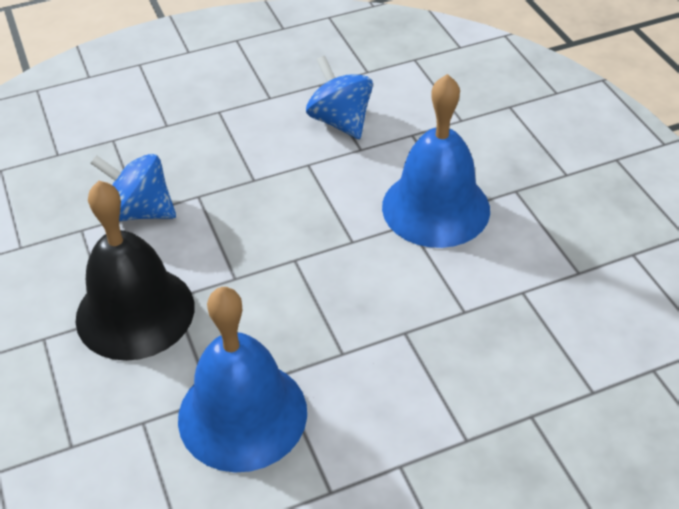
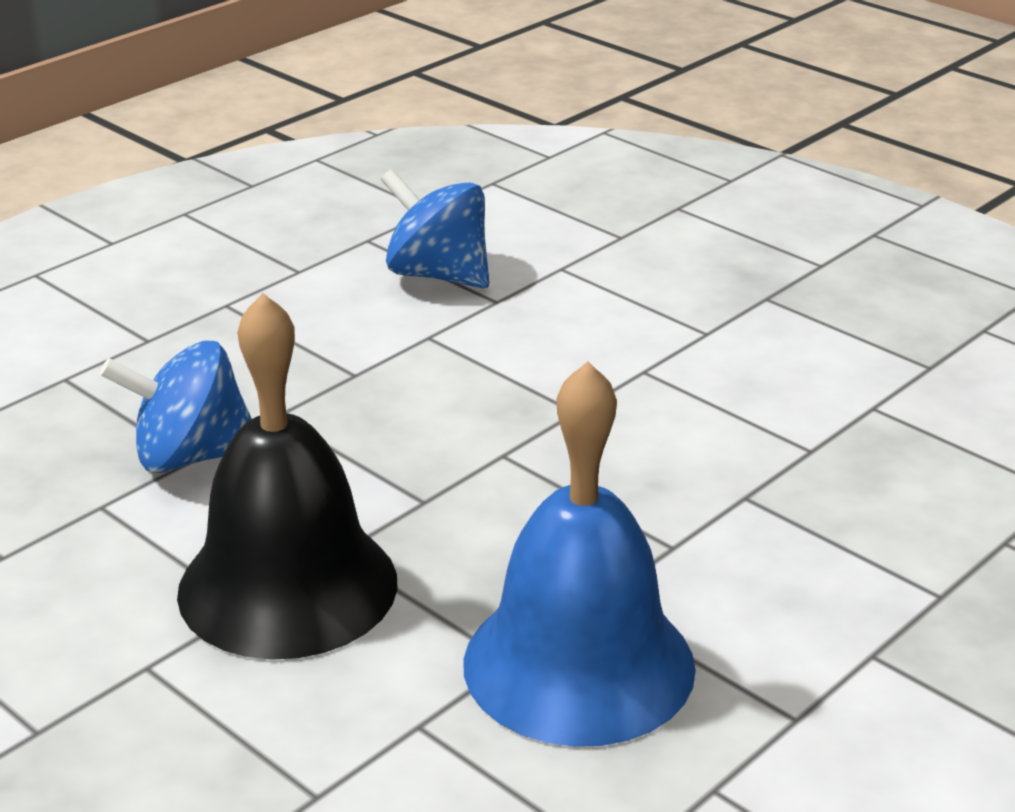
camera: 25 degrees left, 15 degrees down
(436, 208) = (668, 342): blue bell -> none

